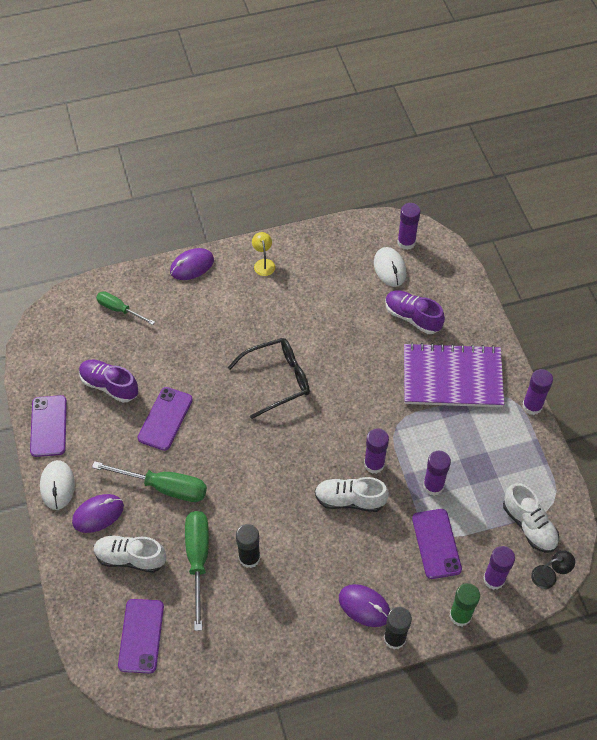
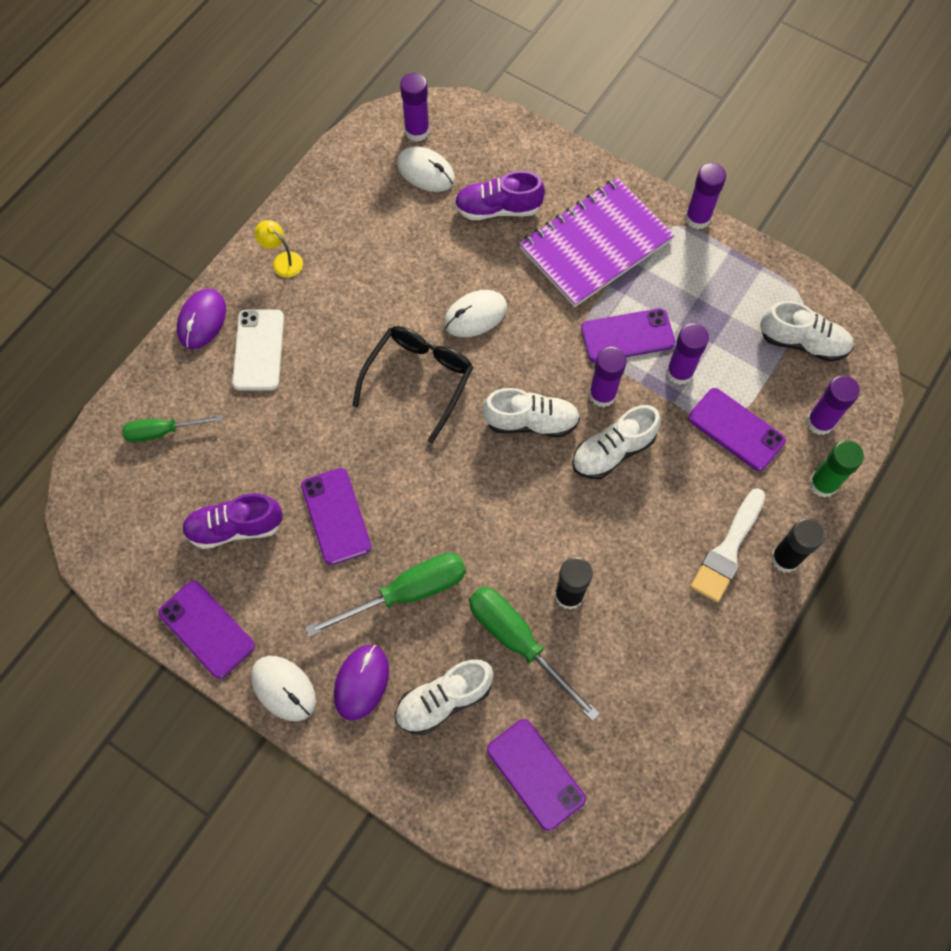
camera: 40 degrees left, 10 degrees up
(206, 302) = (258, 350): none -> white phone
(318, 448) = (531, 422): none -> white shoe
(342, 367) = (475, 315): none -> white mouse
(364, 606) = (727, 550): purple mouse -> white brush
(421, 442) = (627, 336): none -> purple phone
(549, 575) = (864, 378): black lamp -> none

